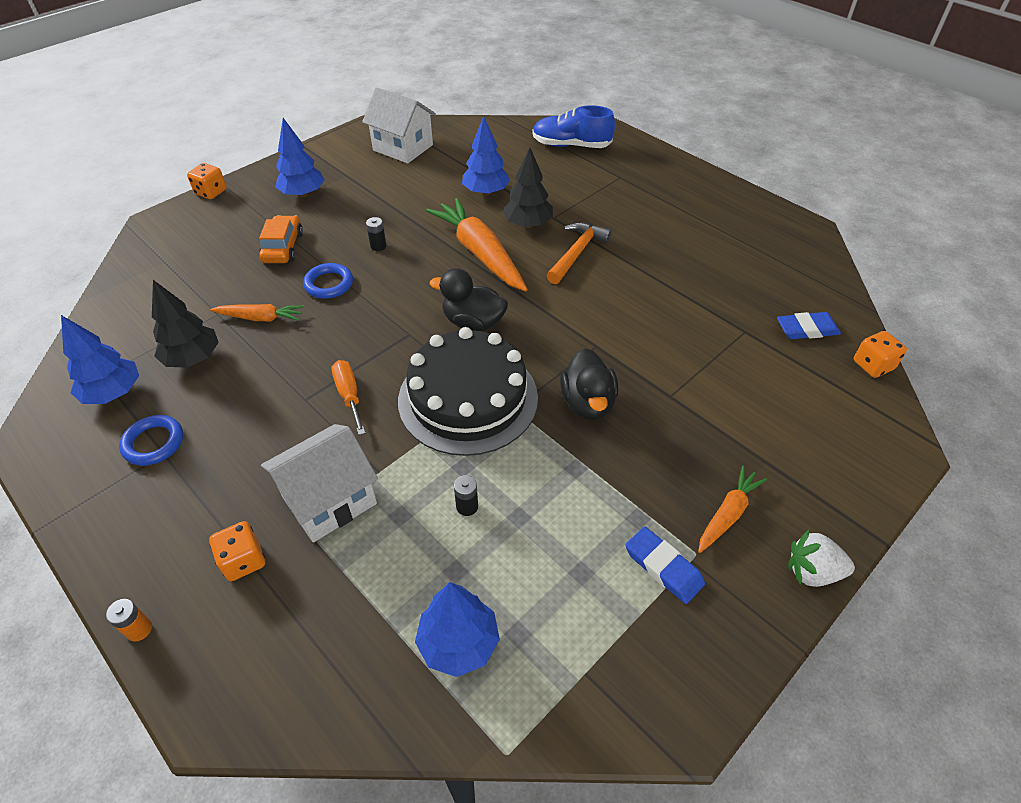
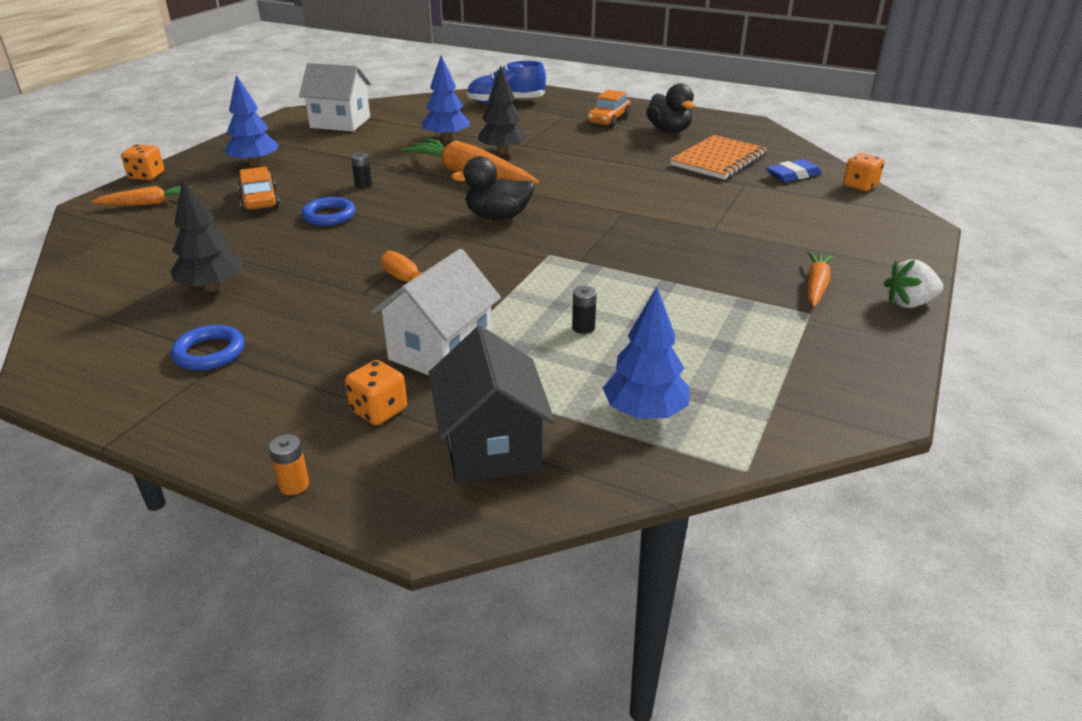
camera: 20 degrees left, 15 degrees down
(113, 393) = (132, 327): blue tree -> none
(260, 318) = (270, 248): orange carrot -> orange carrot (147, 203)
(308, 639) = (491, 446): none -> black house
(468, 398) = (530, 262): black cake -> none
(577, 253) = (562, 162): orange hammer -> none
(587, 403) = (644, 246): black duck -> black duck (669, 130)
(658, 195) = (608, 120): none -> orange car
(663, 567) = (789, 326): blue eraser -> none
(739, 285) = (718, 160): none -> orange notebook

